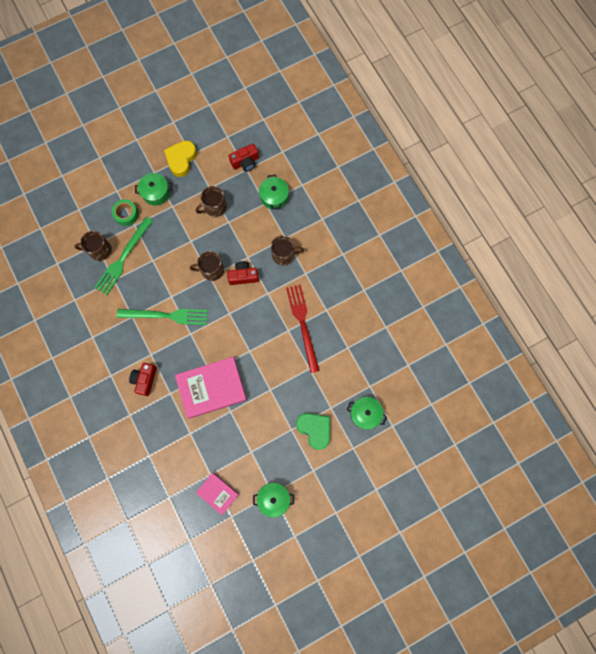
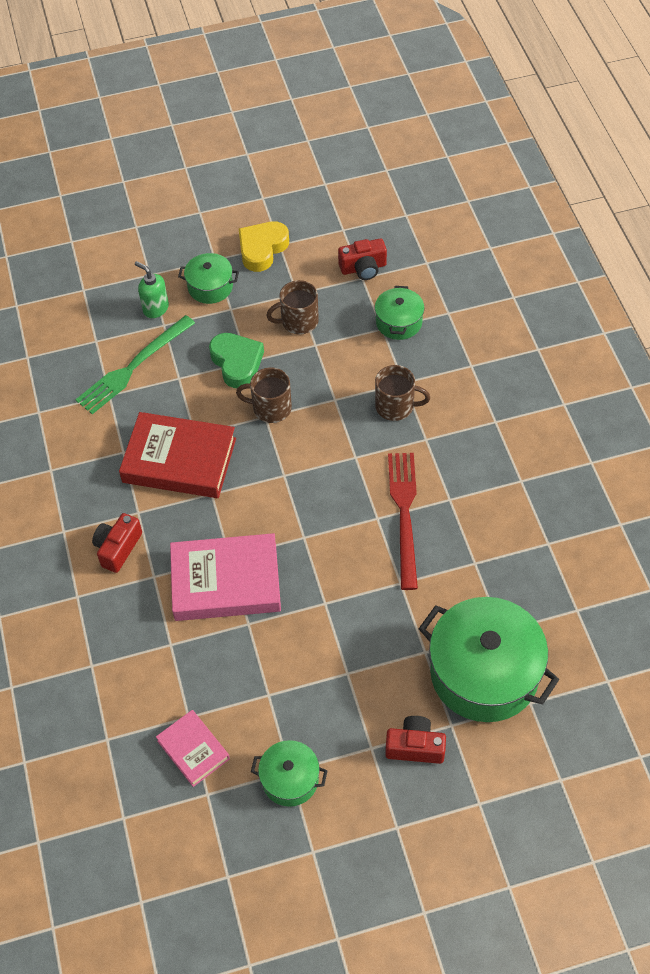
camera: 15 degrees right, 20 degrees down
(99, 250) = (99, 350): brown mug -> none
(126, 214) = (155, 308): green tape -> green soap dispenser
(166, 315) = (179, 460): green fork -> red book
(243, 276) = (321, 425): red camera -> red camera (415, 747)
(314, 429) = (388, 681): green heart -> green heart (237, 363)
(365, 413) = (484, 673): green pot -> green pot, size x1.98

